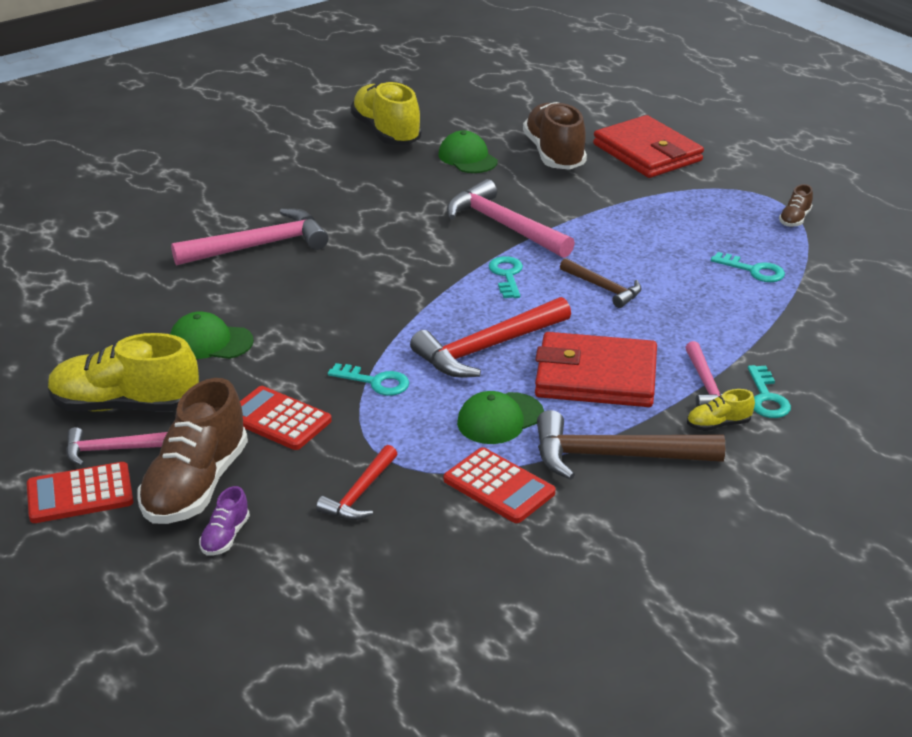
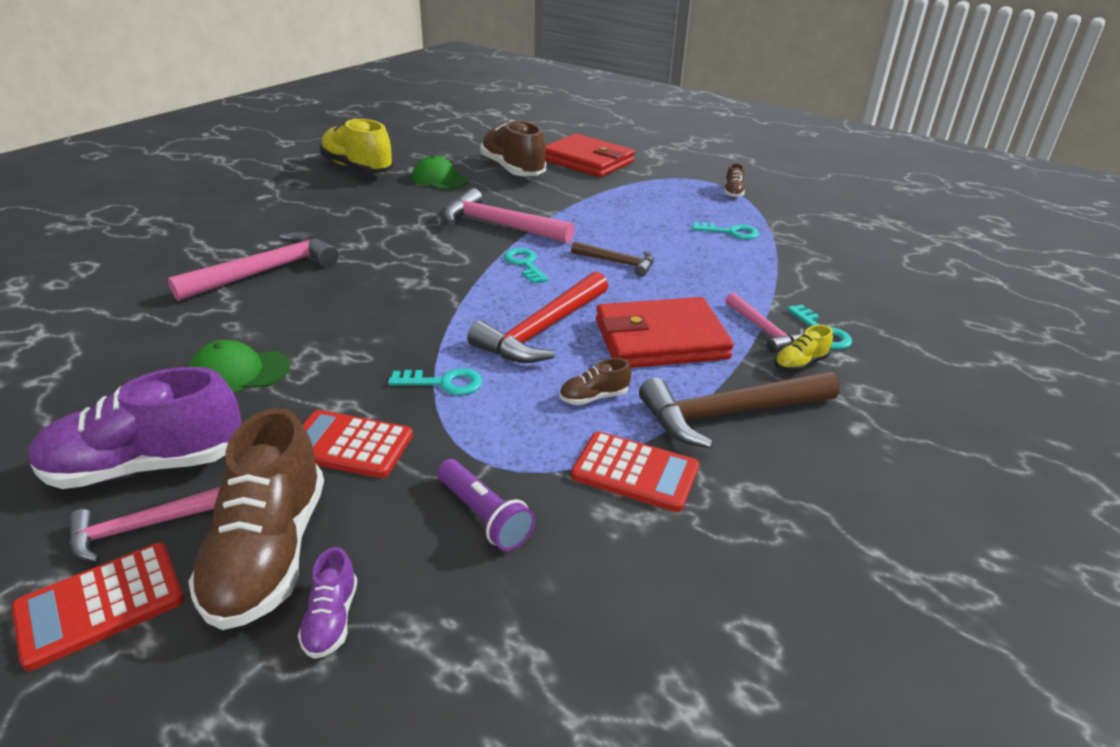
camera: 20 degrees left, 0 degrees up
(125, 406) = (147, 466): yellow shoe -> purple shoe
(360, 493) = (484, 515): red hammer -> purple flashlight
(500, 419) = (594, 397): green cap -> brown shoe

